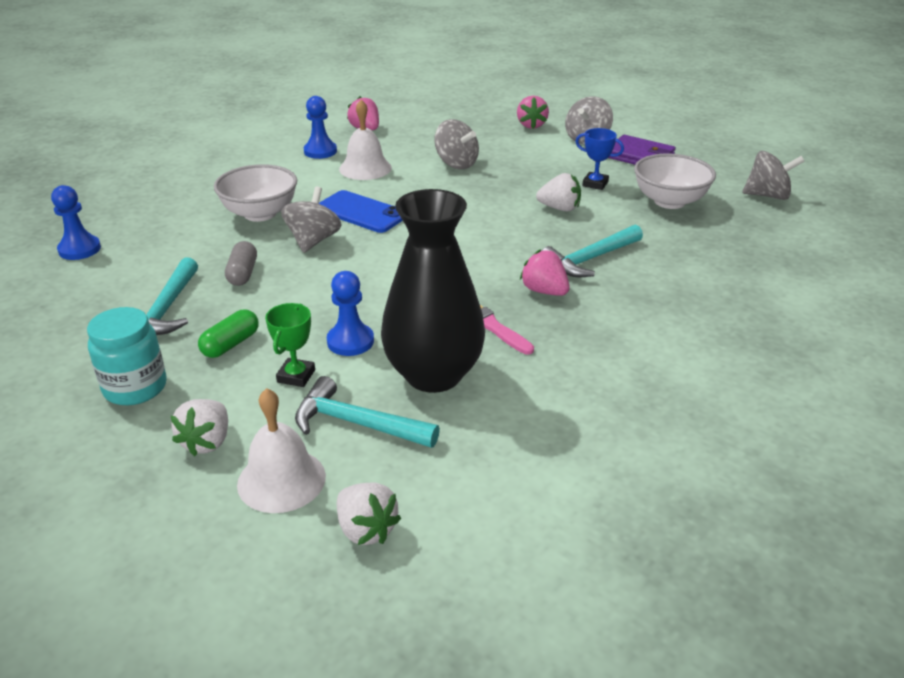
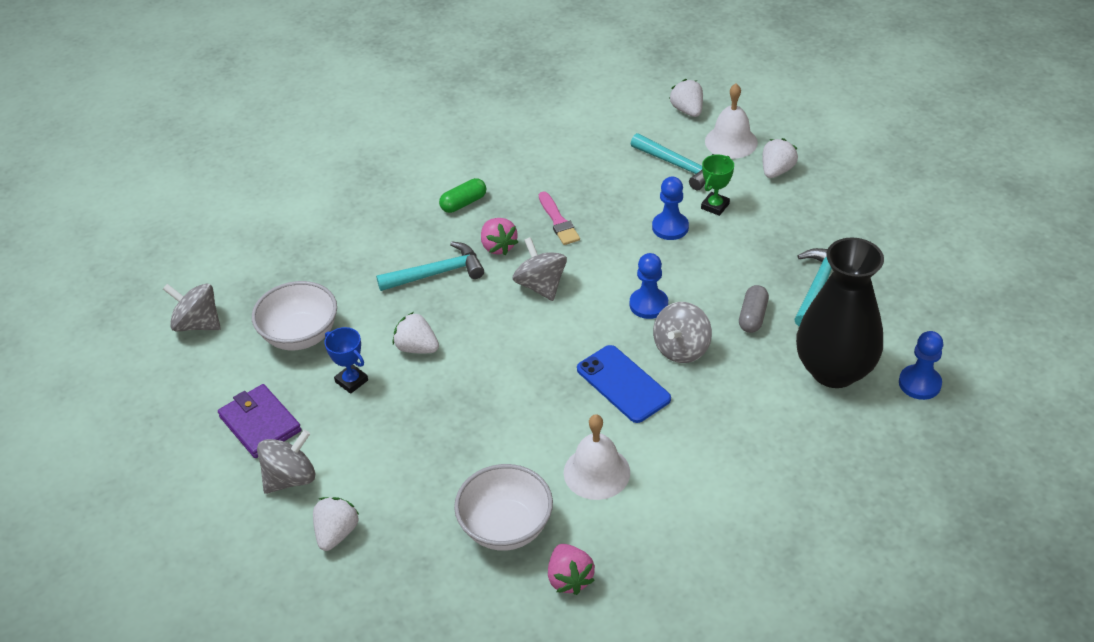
camera: 160 degrees left, 10 degrees up
(135, 388) = (830, 217): turquoise jar -> none
(231, 344) = (762, 241): green capsule -> green capsule (463, 203)
(260, 213) = (733, 405): white bowl -> white bowl (506, 527)
(320, 151) = (645, 528): blue pawn -> blue pawn (648, 304)
(433, 374) = (618, 190): black vase -> black vase (834, 370)
(456, 163) = (483, 457): grey spinning top -> grey spinning top (541, 286)
(531, 125) = (337, 533): pink strawberry -> white strawberry

